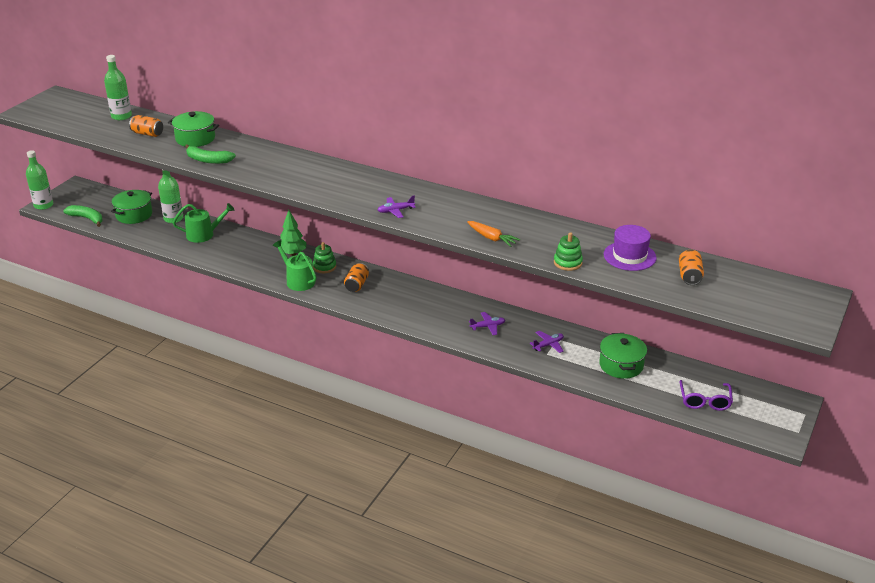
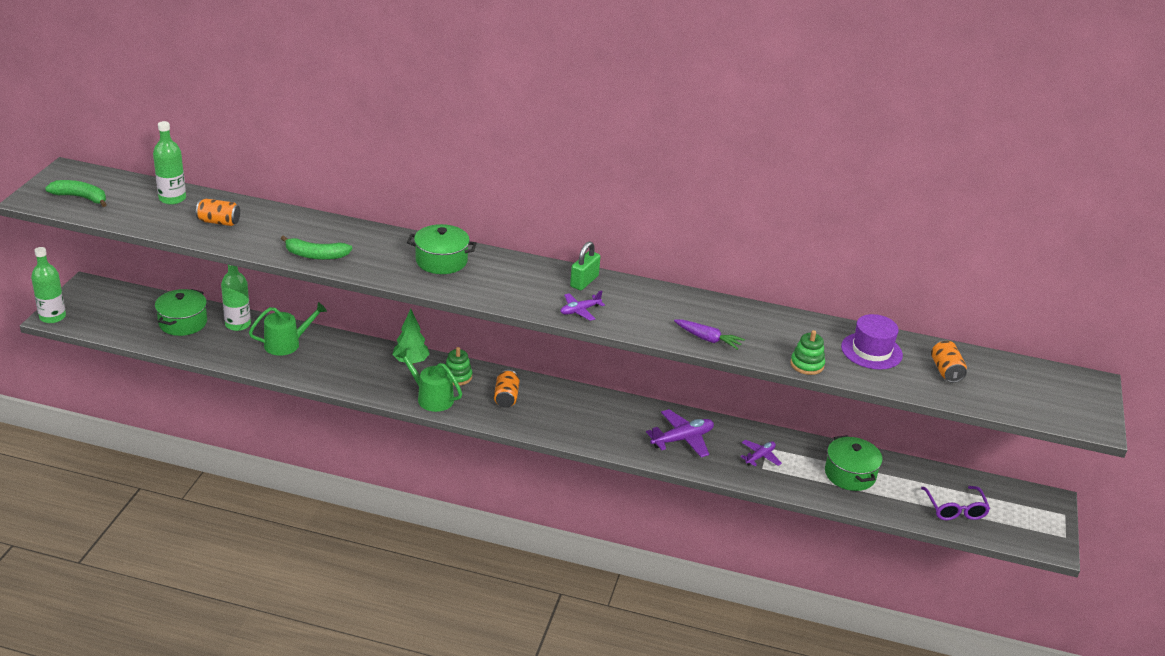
camera: 15 degrees left, 0 degrees up
(87, 218) = (121, 332): green banana -> green banana (81, 197)
(195, 138) = (285, 226): green pot -> green pot (441, 261)
(409, 190) = (584, 281): none -> green padlock
(488, 326) = (682, 439): purple plane -> purple plane, size x1.64
(492, 238) = (708, 339): orange carrot -> purple carrot

